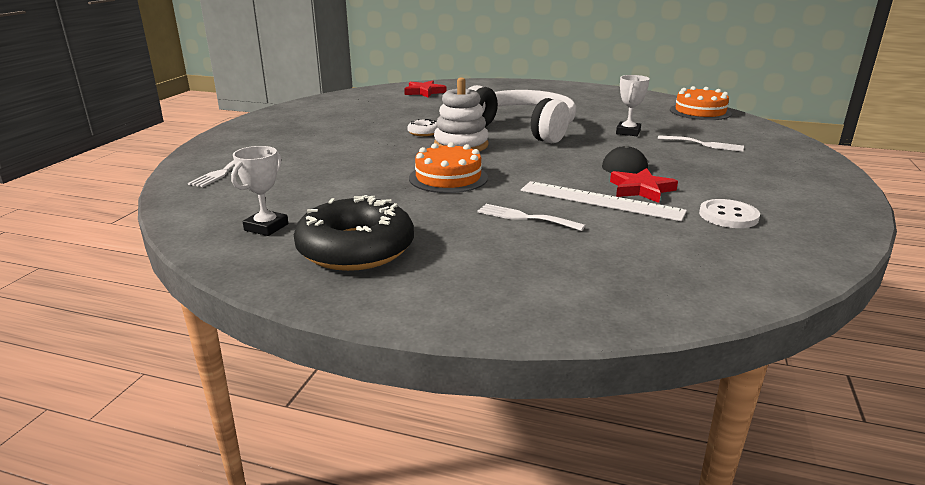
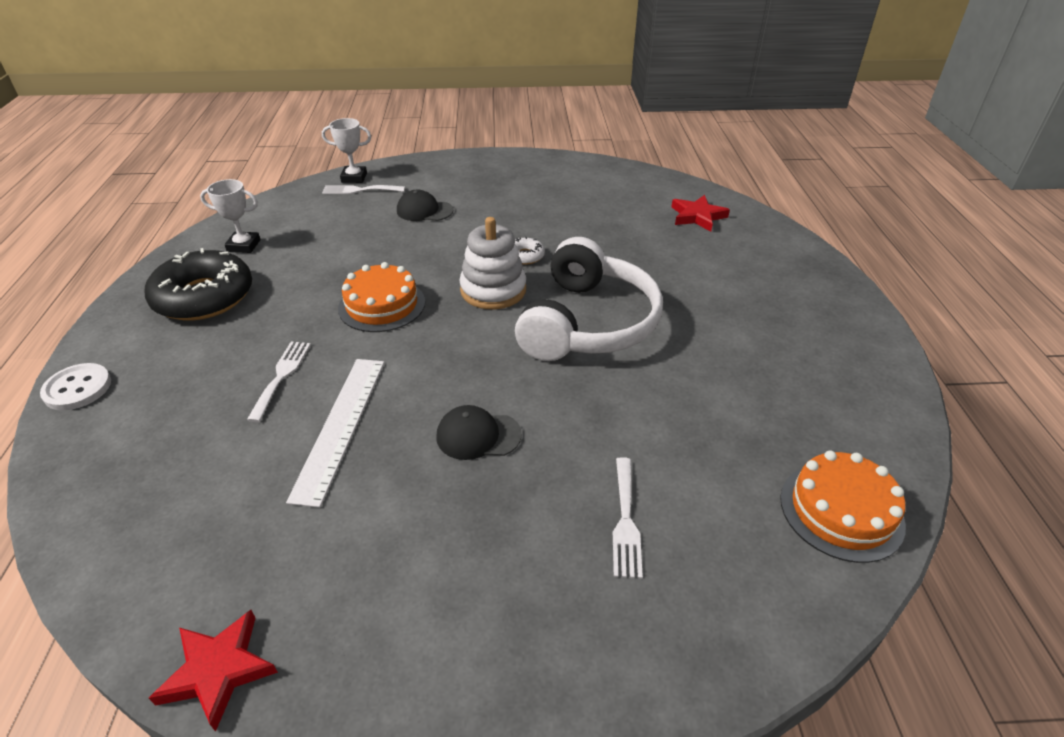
camera: 70 degrees right, 15 degrees up
(307, 152) = (424, 211): none -> black cap
(628, 132) = (637, 424): white trophy -> white trophy (354, 178)
(641, 189) = (388, 459): red star -> red star (218, 670)
(728, 216) = (311, 552): white button -> white button (77, 388)

